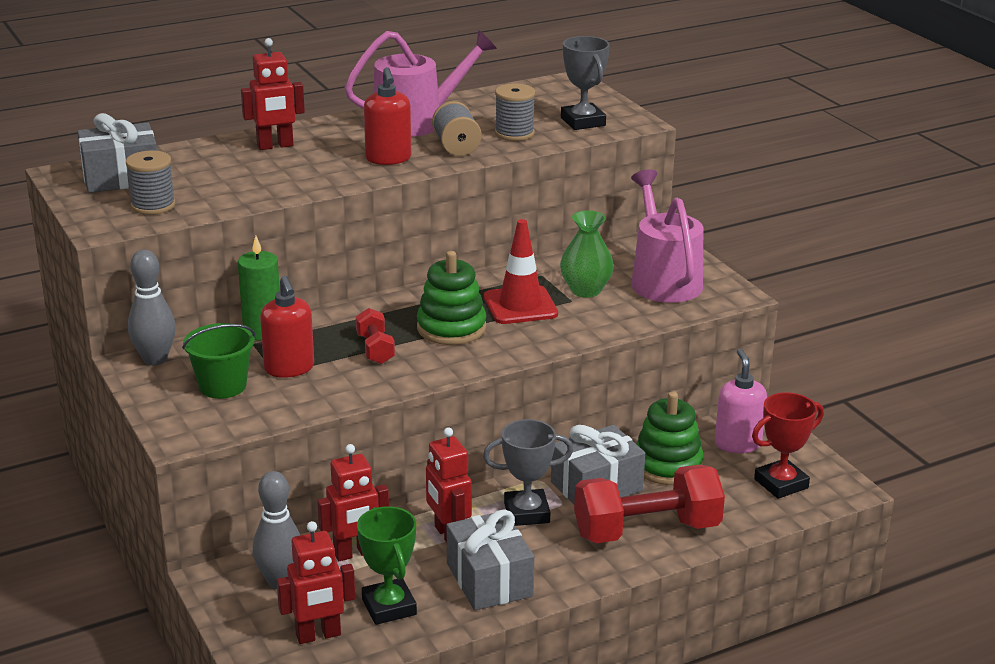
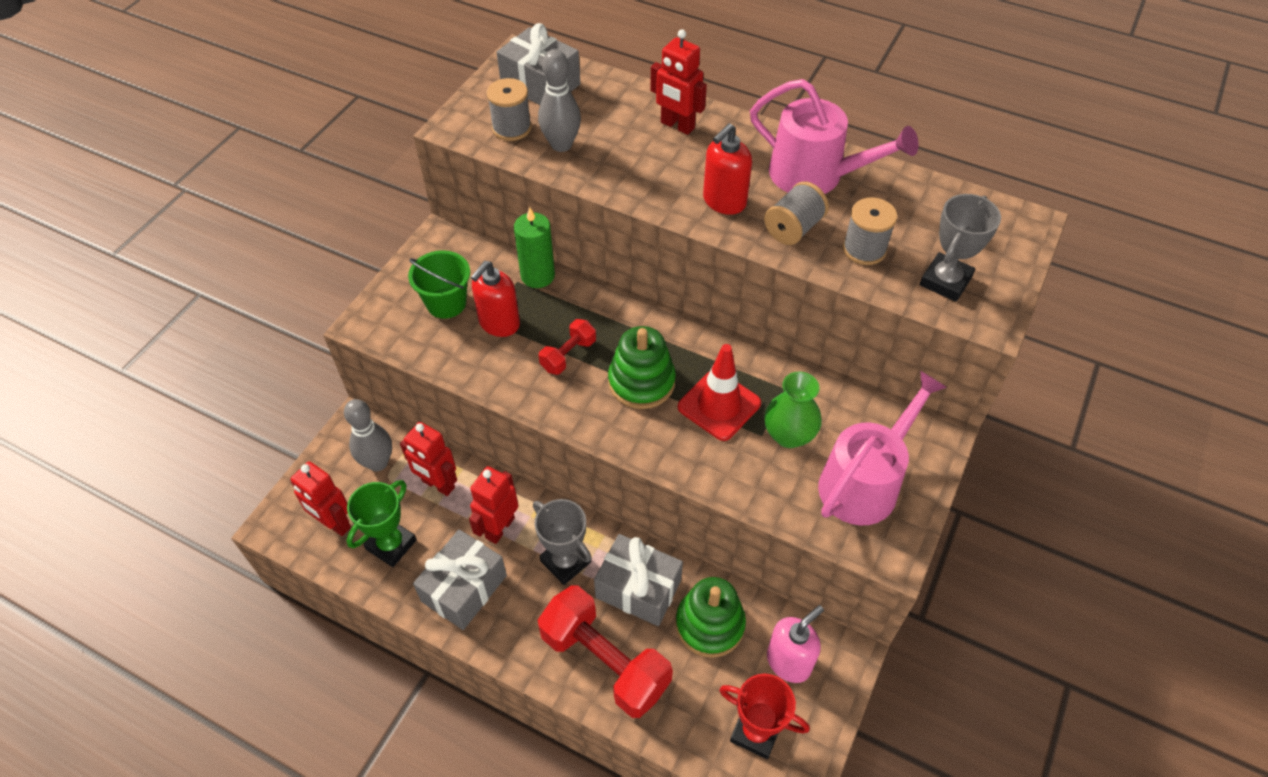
camera: 55 degrees right, 25 degrees up
(155, 359) = (452, 245): grey bowling pin -> grey bowling pin (561, 145)

